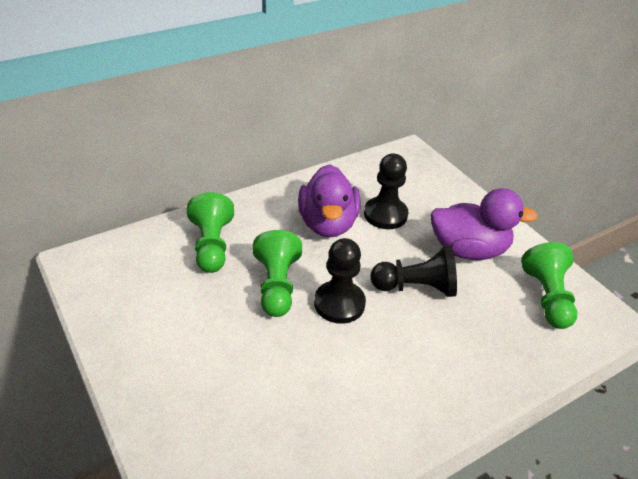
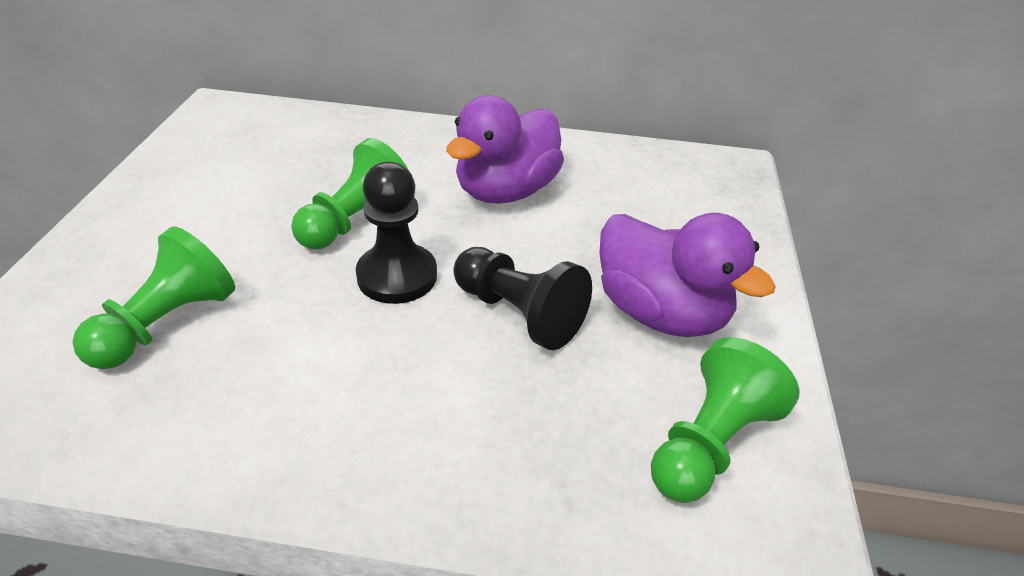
camera: 40 degrees right, 0 degrees up
(211, 246) = (349, 152): green pawn -> green pawn (166, 324)
(385, 214) = (595, 216): black pawn -> none

